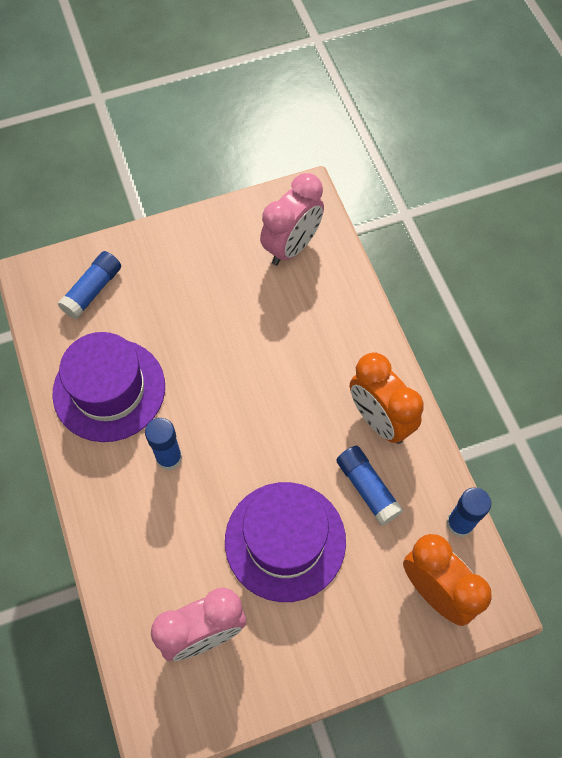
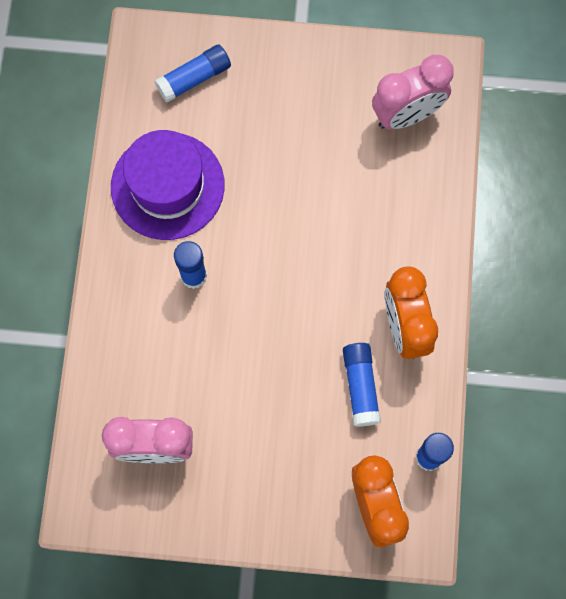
camera: 25 degrees right, 10 degrees up
(285, 541) = (262, 399): purple hat -> none

